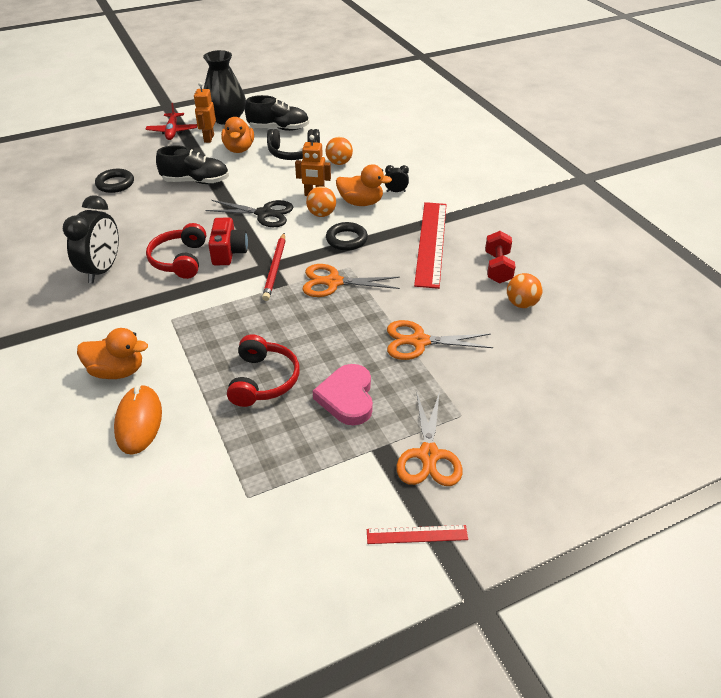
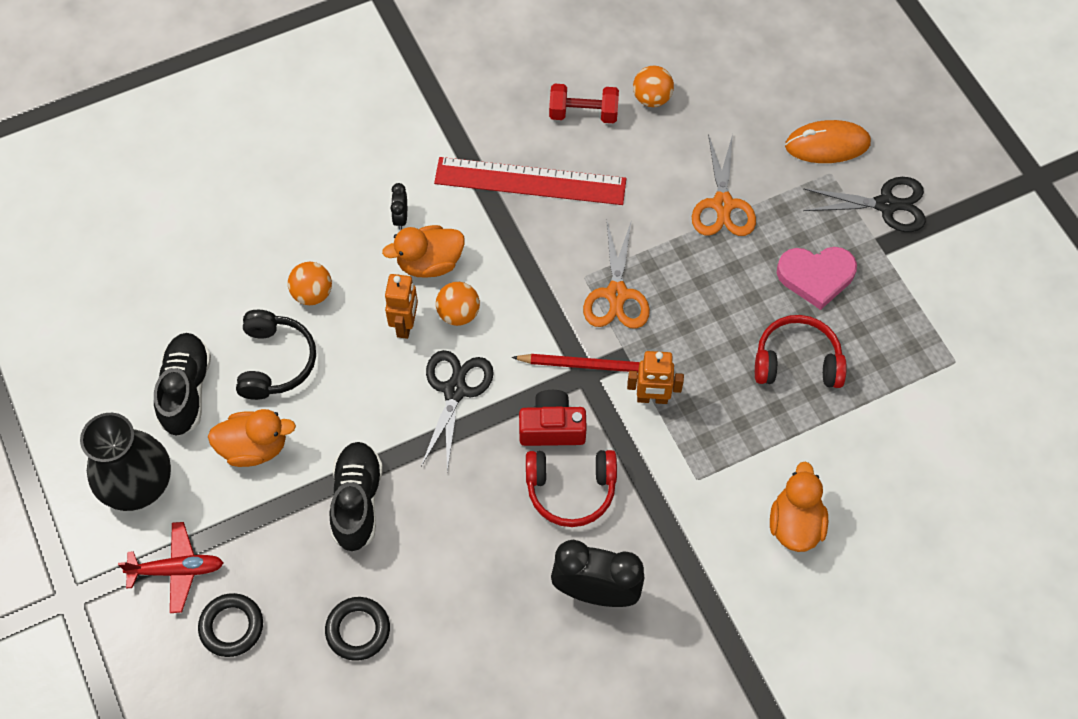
camera: 90 degrees left, 20 degrees up
(139, 421) = (871, 482): orange mouse -> orange mouse (827, 144)
(208, 138) = (210, 502): orange robot -> orange robot (652, 398)
(346, 239) = (522, 280): black ring -> black ring (231, 626)
(361, 203) = (429, 263): orange duck -> orange duck turned 120 degrees counterclockwise
(417, 534) = (977, 219): red ruler -> none
(429, 455) = (886, 205): orange scissors -> black scissors

